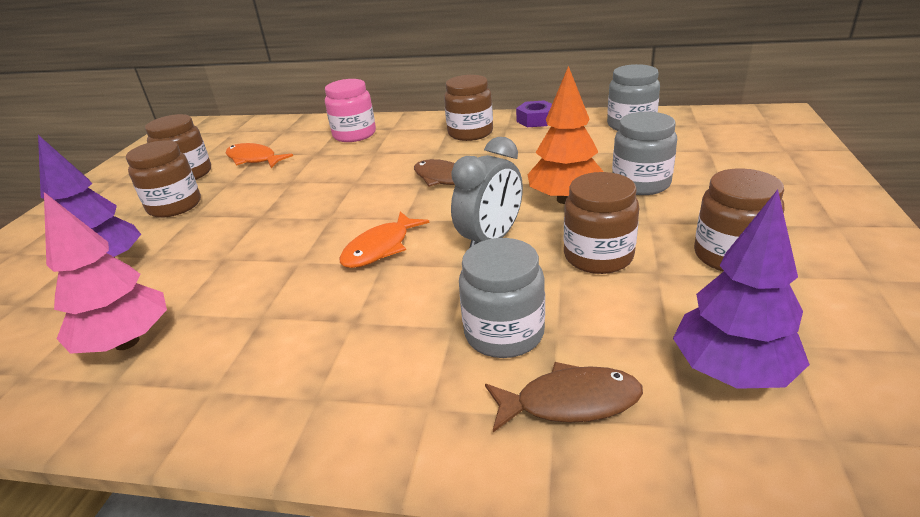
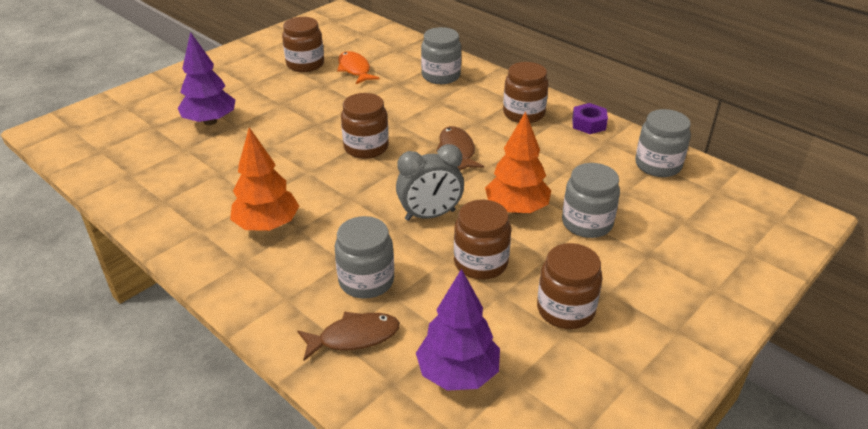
camera: 30 degrees right, 5 degrees up
(127, 342) = (185, 180): pink tree -> none
(175, 206) = (277, 90): brown jar -> brown jar (366, 147)
(307, 338) = (267, 225): none -> orange tree
(354, 134) = (441, 76): pink jar -> grey jar
(380, 248) = (360, 186): orange fish -> none
(570, 402) = (354, 337): brown fish -> brown fish turned 45 degrees counterclockwise

